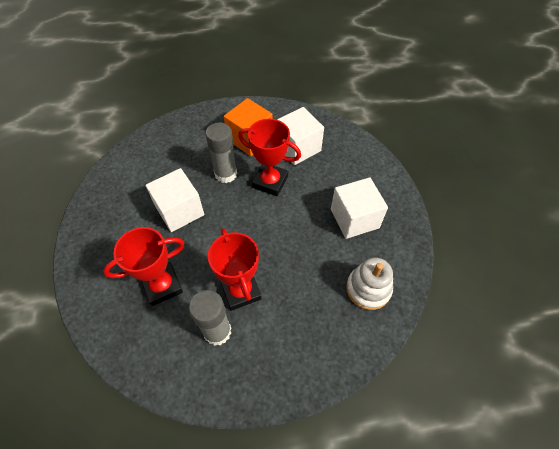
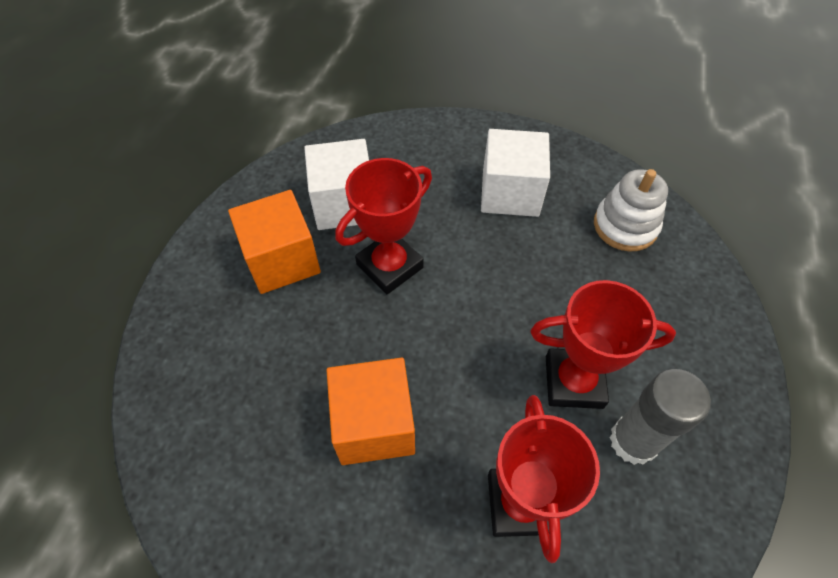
camera: 65 degrees left, 0 degrees up
(179, 211) = (374, 424): white cube -> orange cube
(226, 174) = (335, 323): grey glue stick -> none

